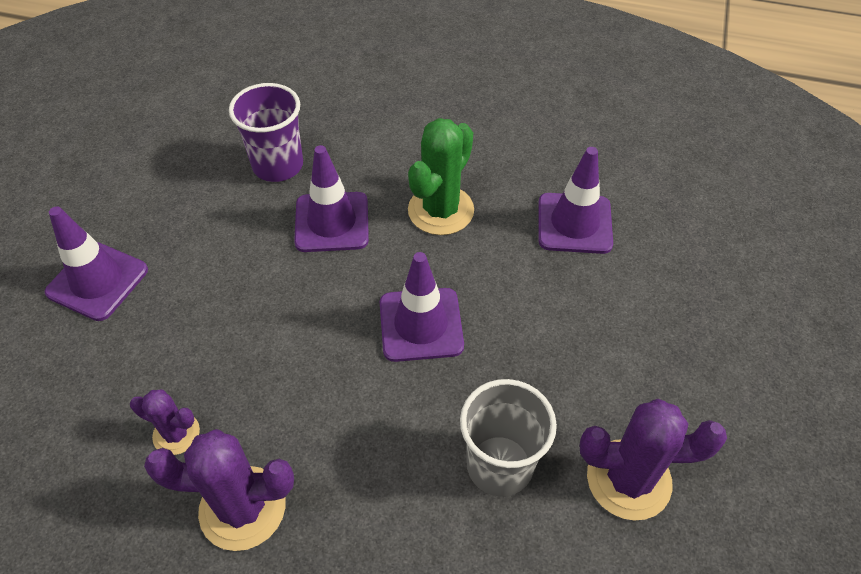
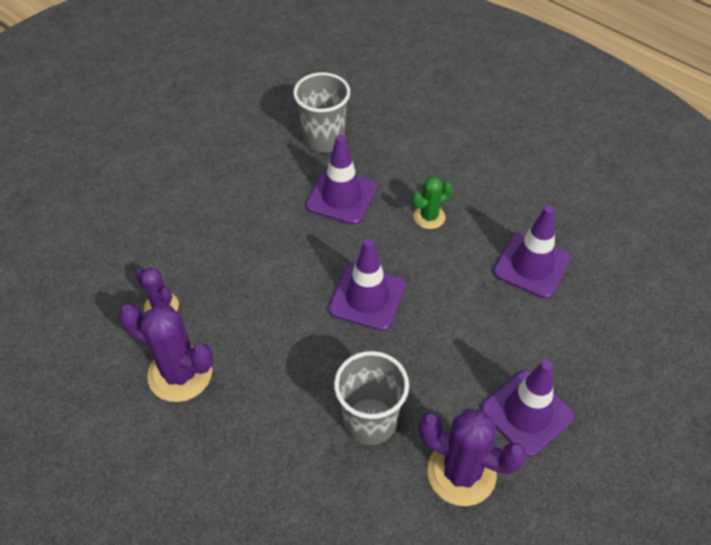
camera: 25 degrees right, 0 degrees up
(97, 281) = (159, 181): purple traffic cone -> purple traffic cone (527, 413)
(278, 165) = (324, 139): purple cup -> grey cup
(441, 210) = (429, 217): green cactus -> green cactus, size x0.57

